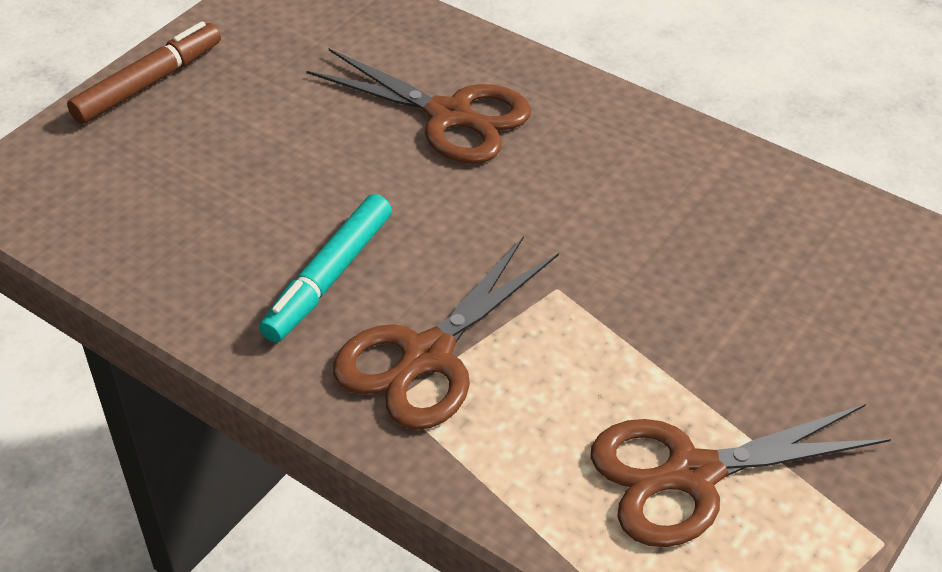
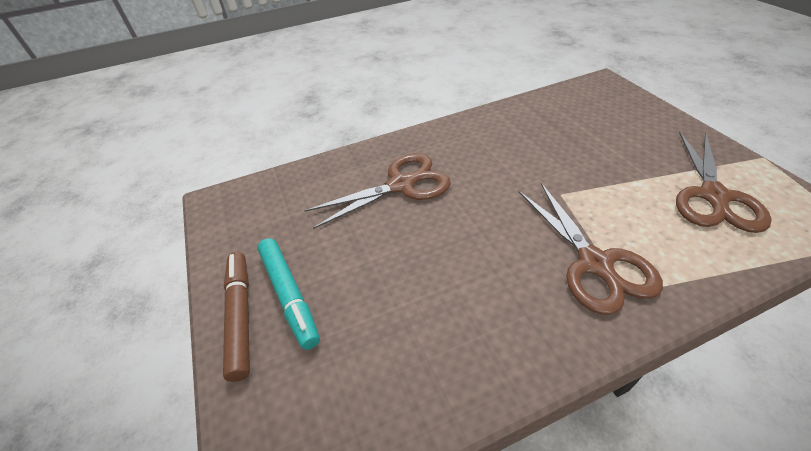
camera: 55 degrees left, 0 degrees up
(329, 277) = (504, 284): turquoise marker -> turquoise marker (289, 294)

